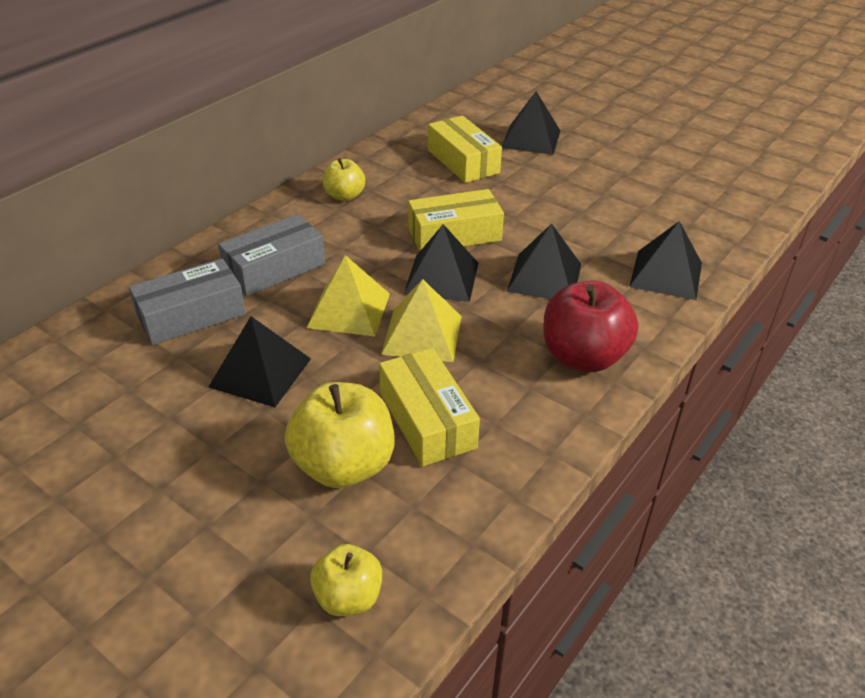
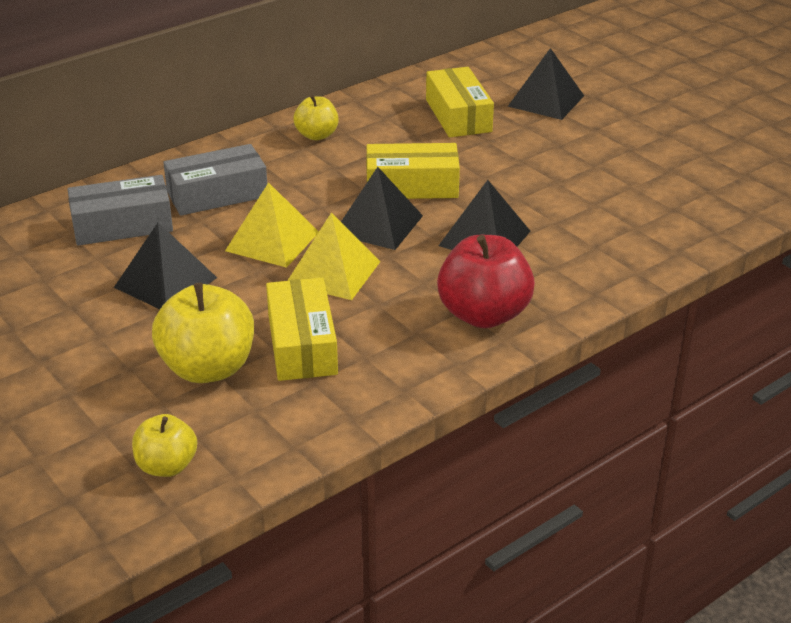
camera: 15 degrees right, 5 degrees down
(666, 274) = (617, 253): black pyramid -> none

